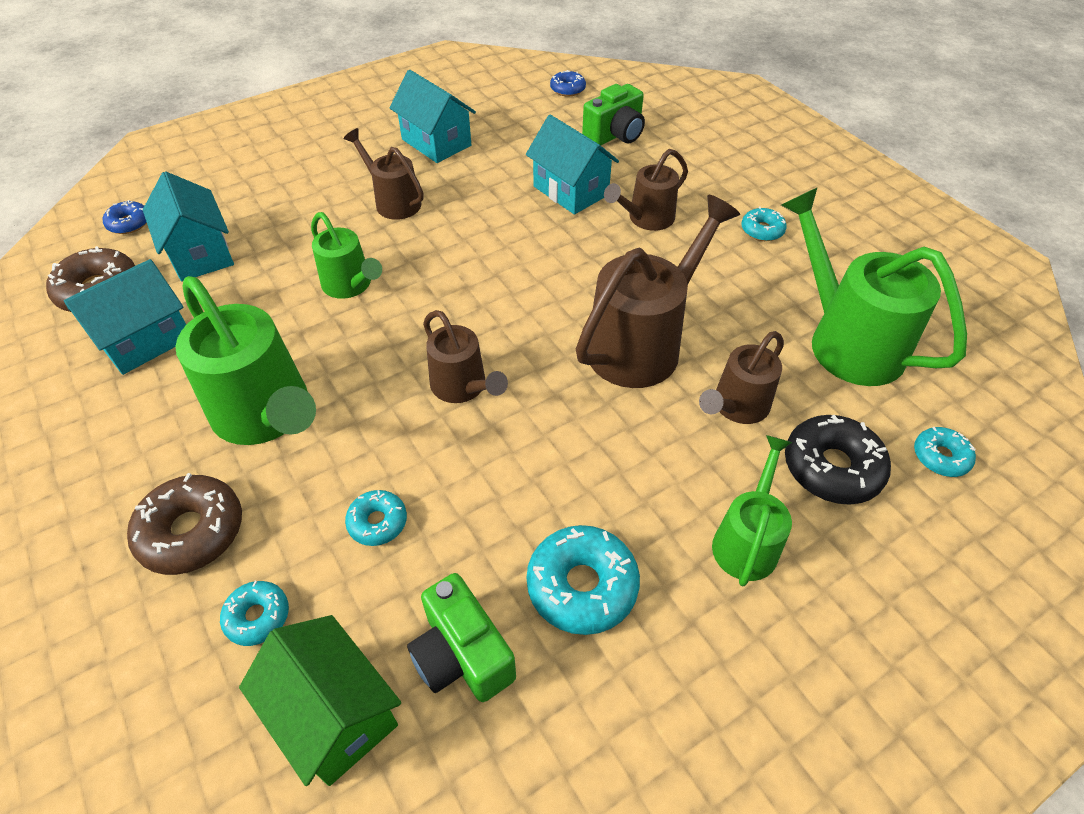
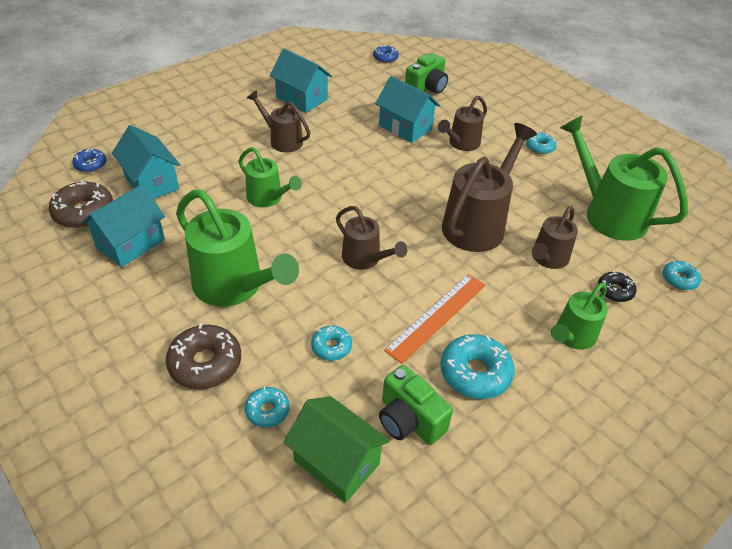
camera: 10 degrees left, 5 degrees down
(545, 487) = (437, 316): none -> orange ruler
(747, 539) = (572, 337): green watering can -> green watering can turned 150 degrees counterclockwise
(832, 467) = (615, 291): black donut -> black donut, size x0.57

